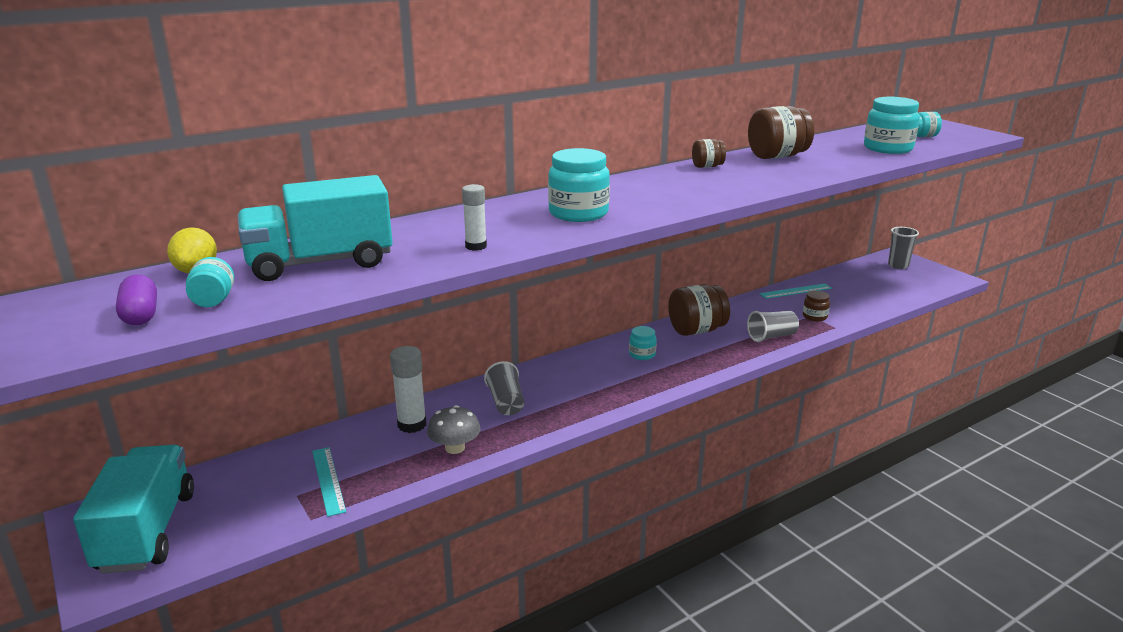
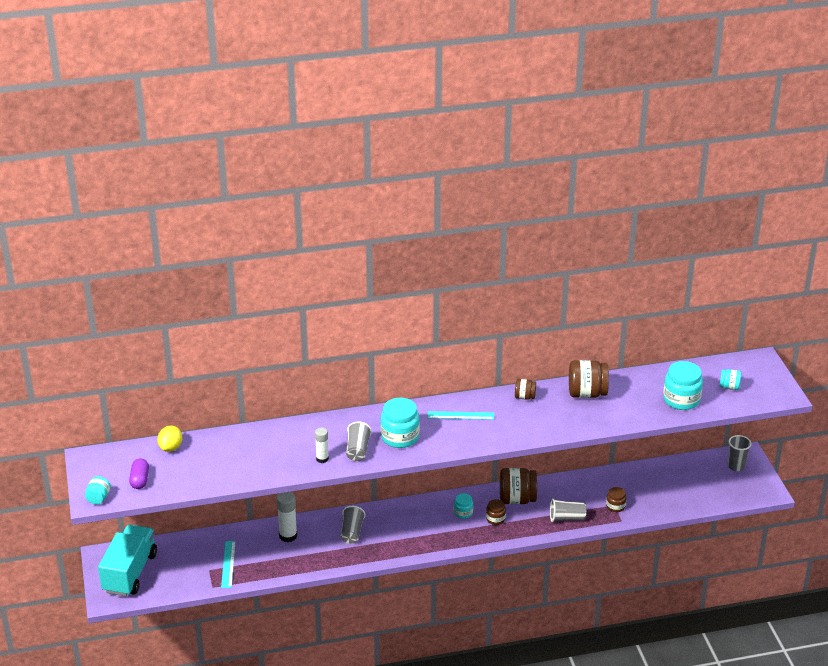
camera: 20 degrees right, 10 degrees up
(213, 301) = (174, 476): turquoise jar -> turquoise jar (98, 498)
(320, 263) = (234, 455): turquoise truck -> none
(455, 448) = (306, 559): grey mushroom -> none
(526, 231) = (358, 450): none -> grey cup
(687, 353) = (495, 519): none -> brown jar
(795, 291) = (624, 476): turquoise ruler -> turquoise ruler (461, 415)

